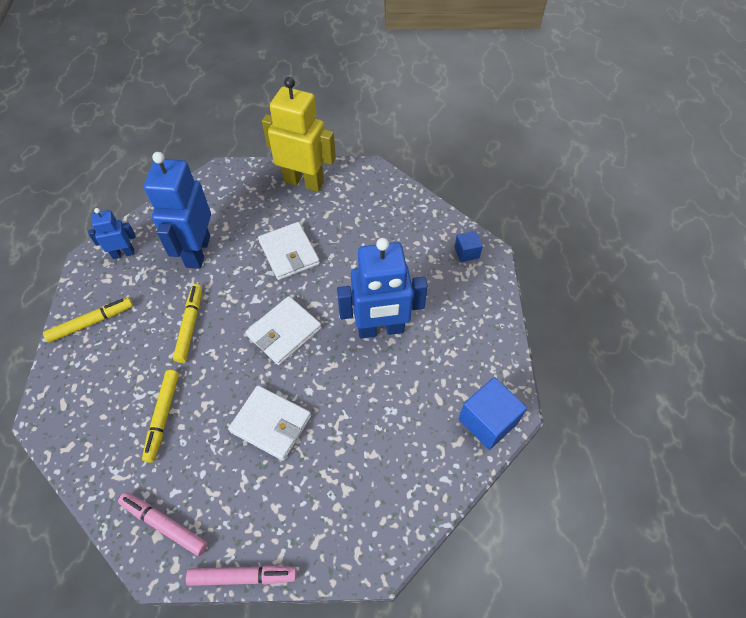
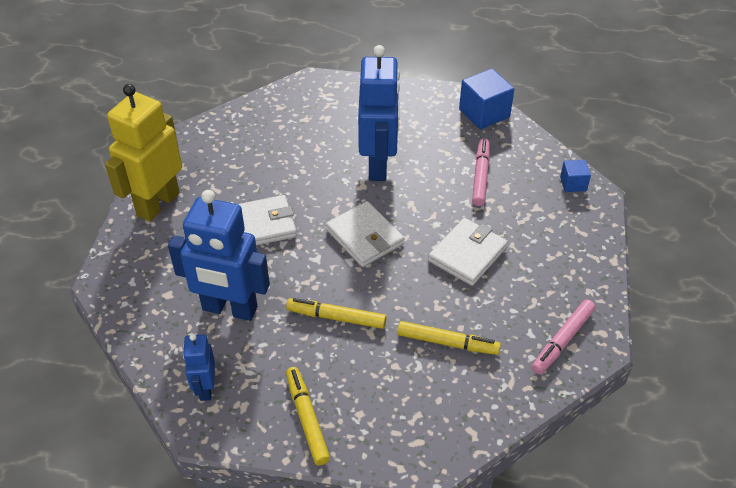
camera: 80 degrees left, 10 degrees down
(243, 576) = (610, 282): pink marker -> pink marker (480, 176)
(466, 252) = (305, 95): blue cube -> blue cube (573, 184)

